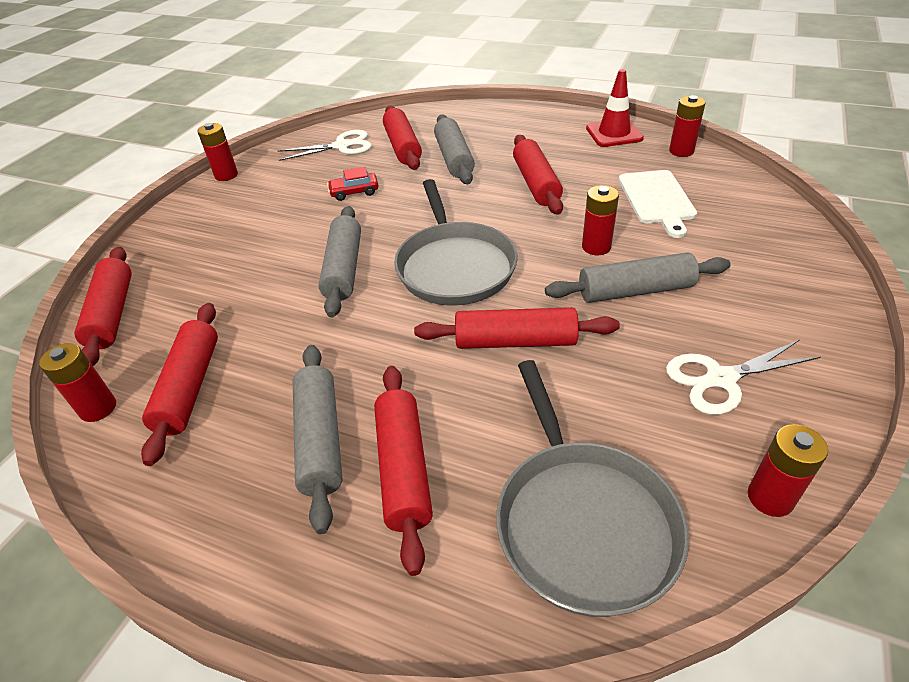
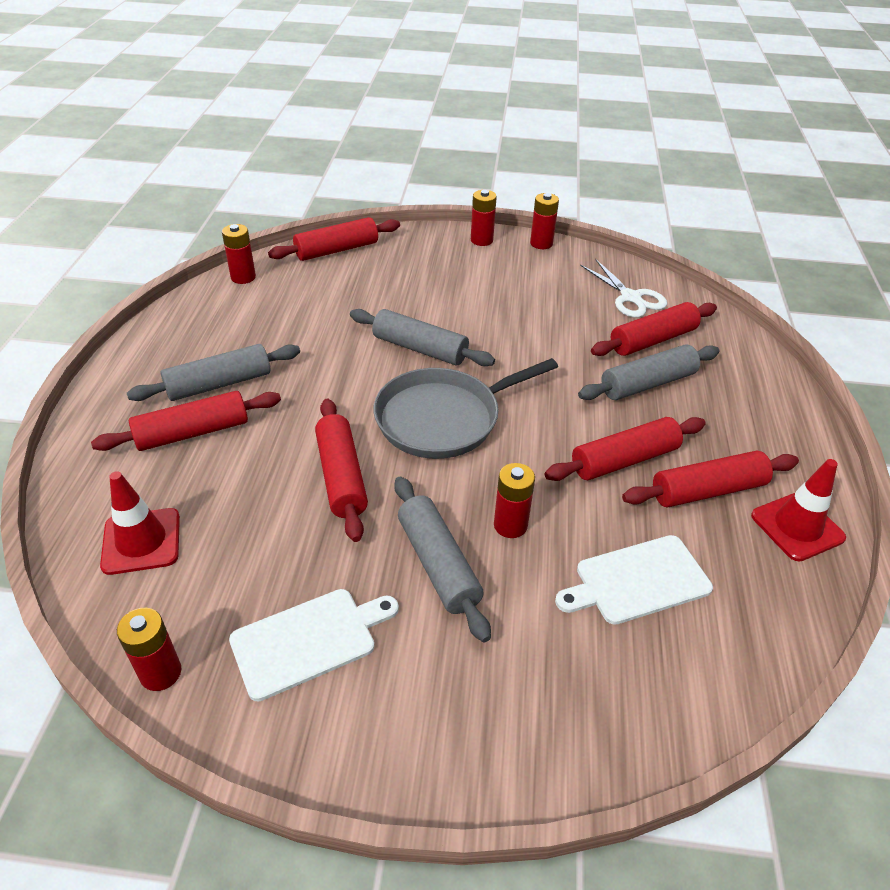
camera: 70 degrees right, 0 degrees up
(190, 387) = (266, 309): red rolling pin -> red rolling pin (707, 490)
(343, 269) = (420, 348): grey rolling pin -> grey rolling pin turned 45 degrees clockwise
(354, 192) = (546, 326): red car -> none
(583, 522) = (141, 541): grey pan -> red traffic cone
(681, 151) = (787, 608): red battery -> red battery (481, 240)
(721, 379) = (309, 641): white scissors -> white cutting board

